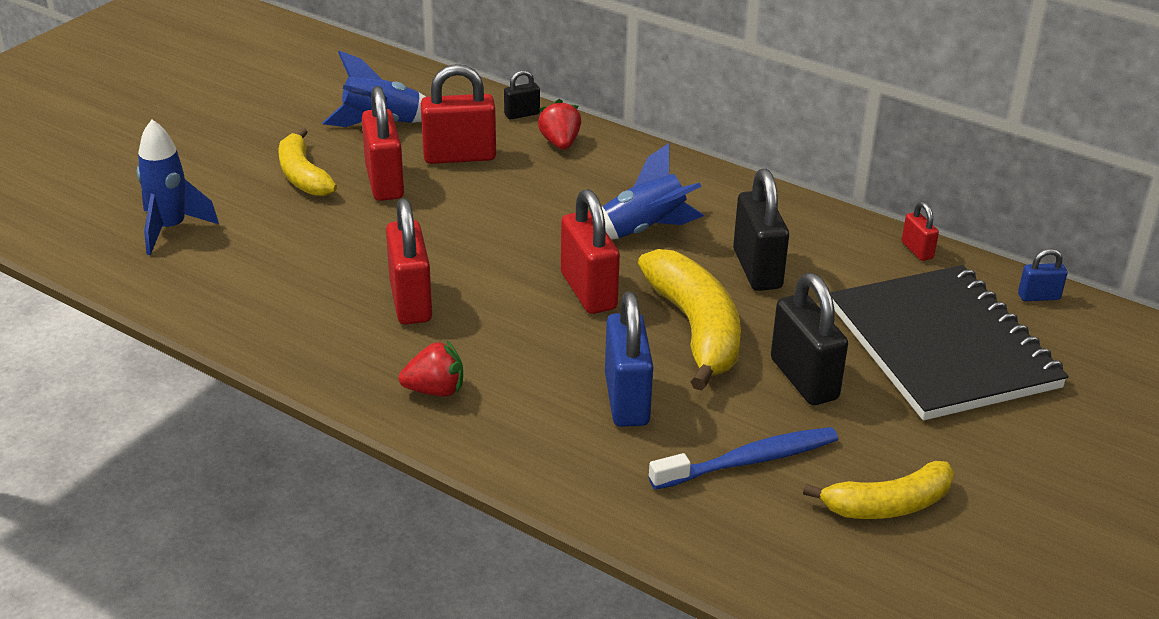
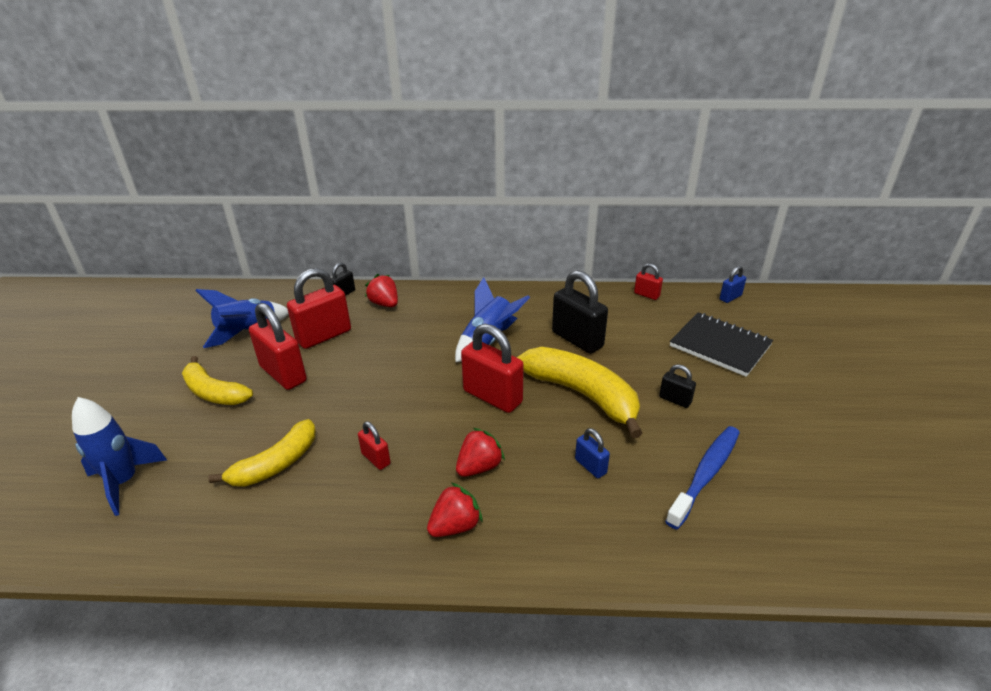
camera: 30 degrees left, 0 degrees up
(410, 301) = (376, 459): red padlock -> red padlock, size x0.50
(507, 351) = (479, 467): none -> red strawberry
(626, 400) = (590, 466): blue padlock -> blue padlock, size x0.50
(804, 379) = (675, 400): black padlock -> black padlock, size x0.50
(887, 505) = (808, 465): yellow banana -> yellow banana (276, 464)
(942, 346) = (720, 346): black notebook -> black notebook, size x0.63

